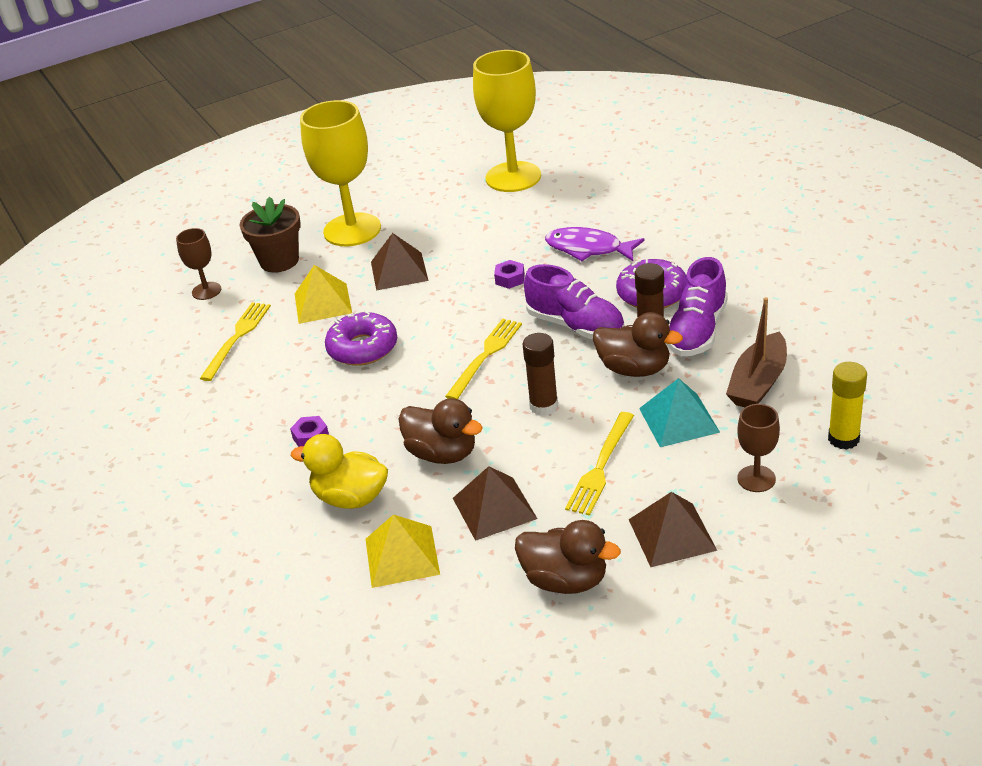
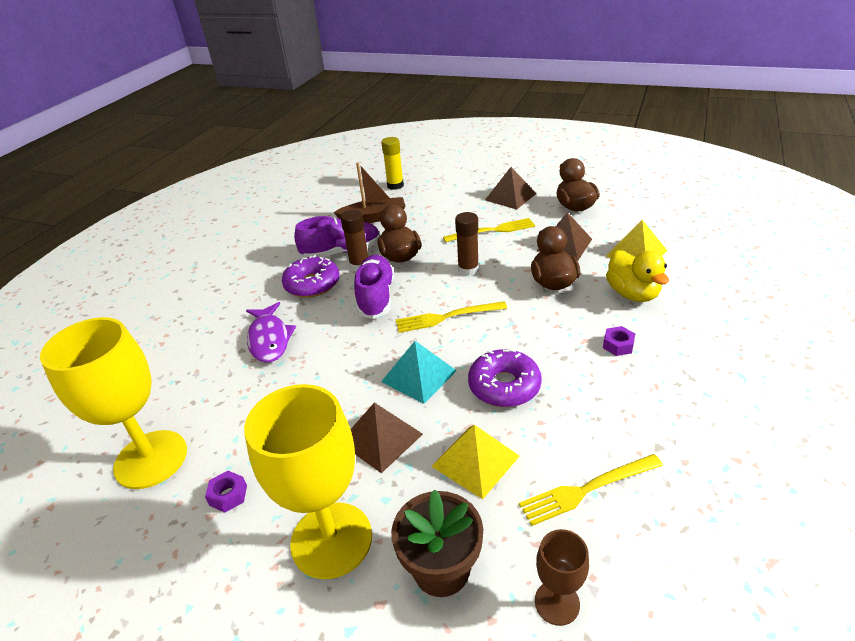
camera: 130 degrees left, 0 degrees up
(510, 279) = (342, 358): purple nut -> purple nut (228, 495)
(679, 420) = (429, 226): turquoise pyramid -> turquoise pyramid (419, 376)
(756, 479) = (448, 193): brown goblet -> none

